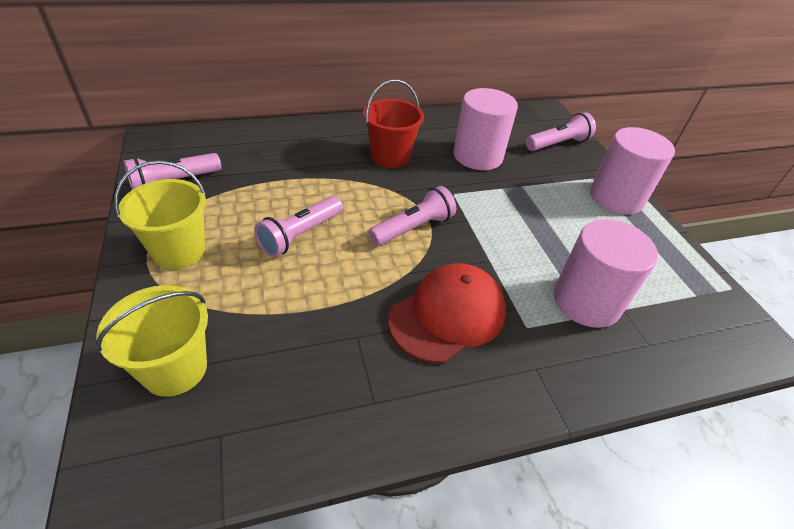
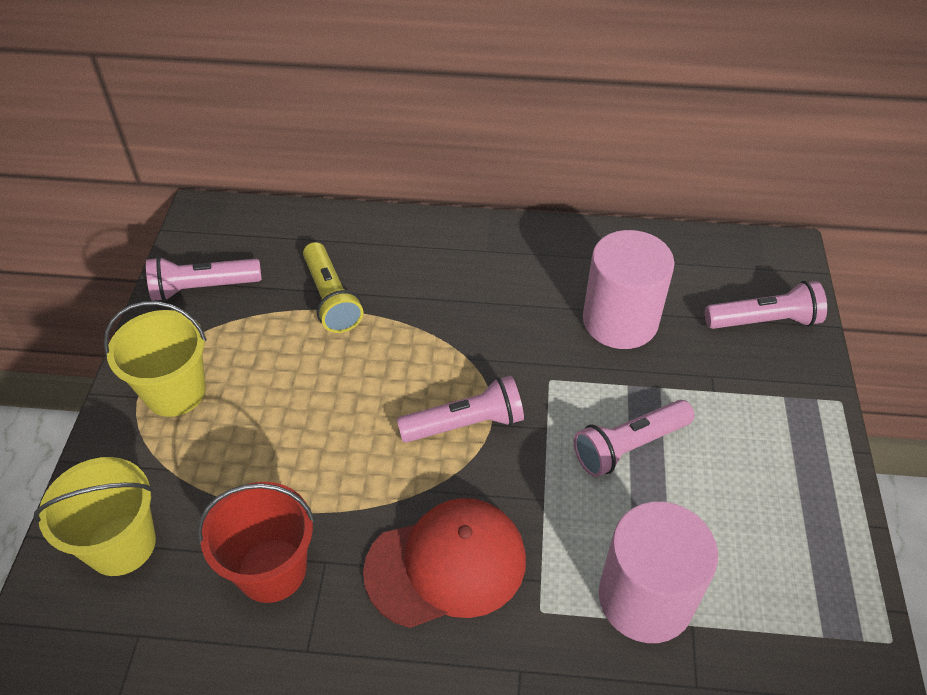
camera: 25 degrees right, 5 degrees up
(279, 173) = (331, 299): none -> yellow flashlight
(300, 235) = (318, 401): pink flashlight -> pink flashlight (629, 446)
(390, 157) = (490, 298): red bucket -> red bucket (272, 570)
(616, 197) = (801, 441): pink cylinder -> none

